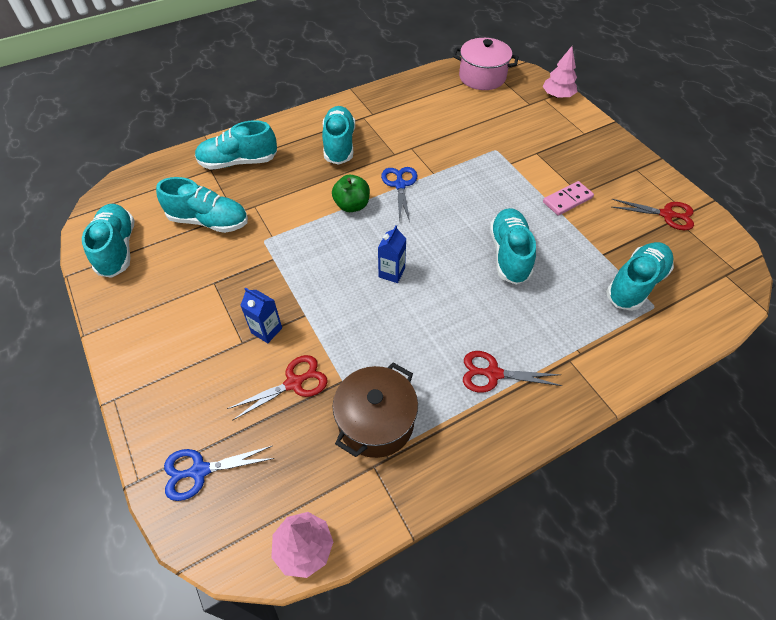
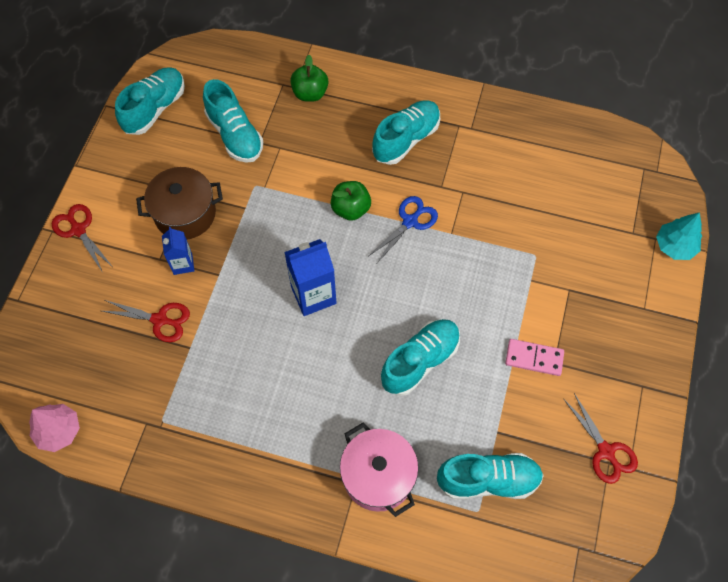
camera: 45 degrees right, 10 degrees up
(199, 471) = (52, 327): blue scissors -> none
(238, 162) = (310, 93): turquoise shoe -> green apple
(376, 422) = (179, 396): brown pot -> brown pot (185, 214)
(391, 272) = (313, 295): blue carton -> blue carton, size x1.67
(482, 77) = (625, 165): pink pot -> pink pot (378, 476)
(493, 373) = (290, 439): red scissors -> red scissors (78, 230)
(557, 96) = (674, 246): pink tree -> turquoise tree

